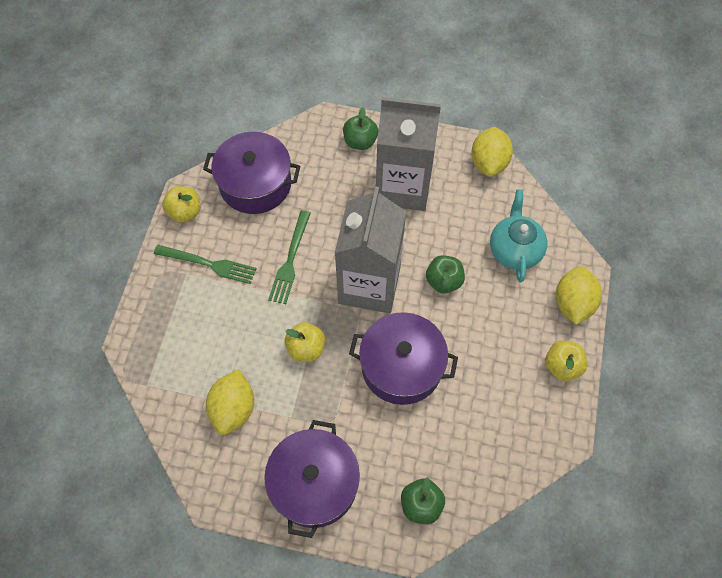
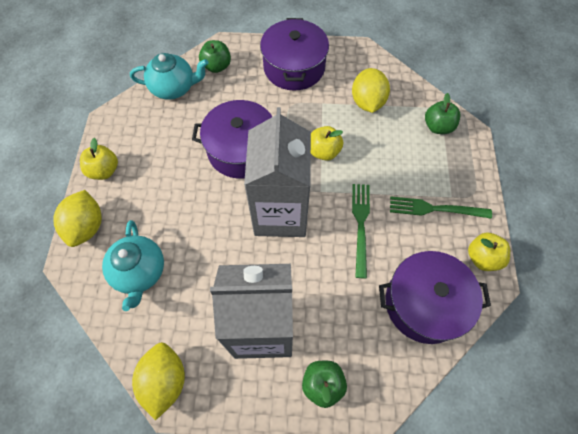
camera: 170 degrees right, 0 degrees up
(443, 281) = (210, 228): green apple -> green apple (438, 127)
(481, 475) = (174, 88): none -> turquoise teapot

